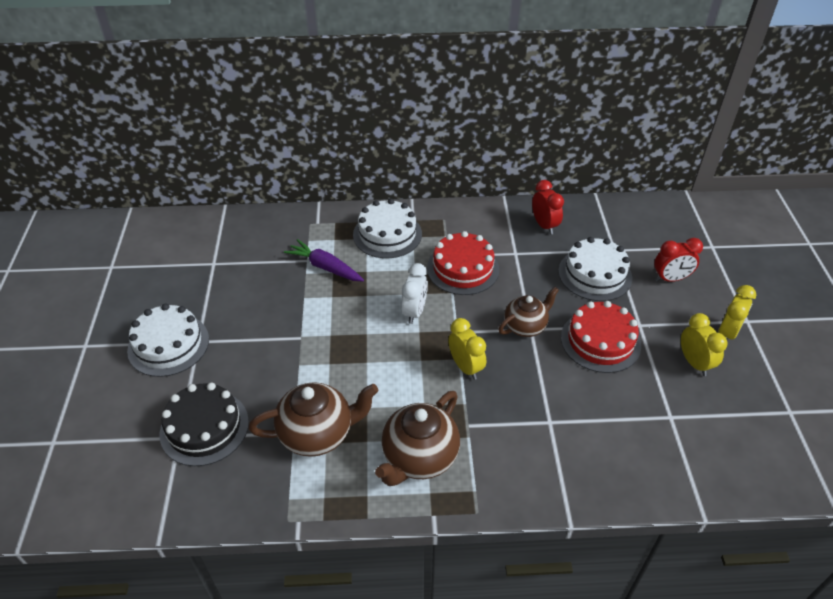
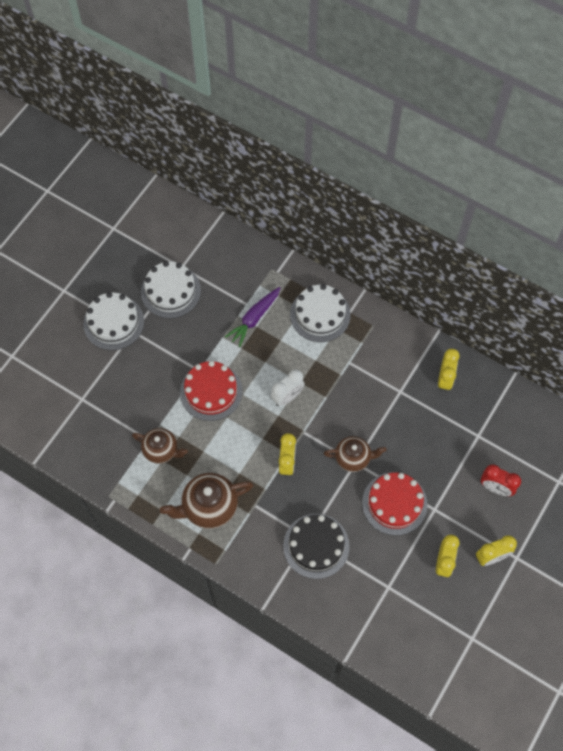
camera: 35 degrees right, 20 degrees up
(204, 427) = (100, 401): black cake -> black cake (316, 546)
(317, 434) = (161, 450): brown teapot -> brown teapot, size x0.66
(325, 267) = (254, 318): purple carrot -> purple carrot turned 120 degrees counterclockwise
(463, 268) = (350, 381): red cake -> red cake (211, 391)
(544, 225) = (445, 379): red clock -> yellow clock
(595, 274) = (442, 447): white cake -> white cake (171, 291)

